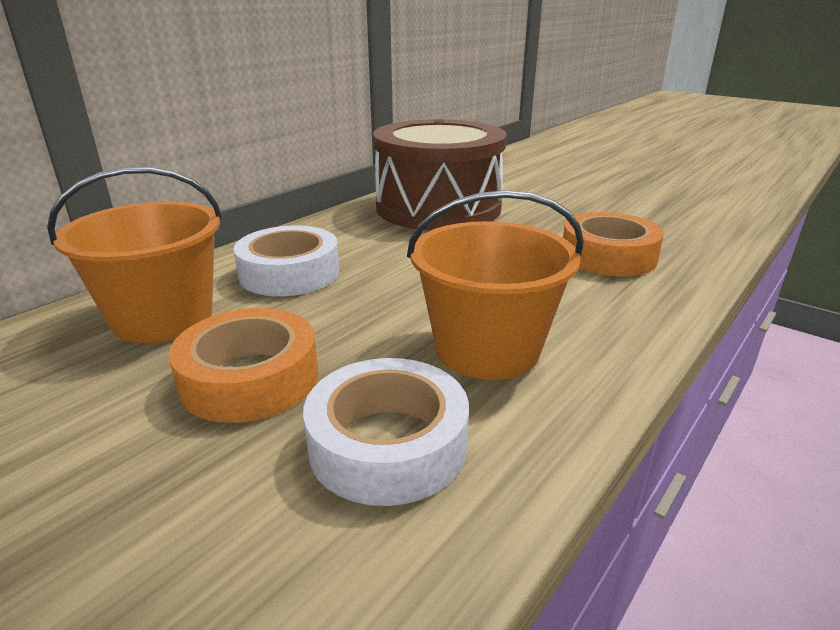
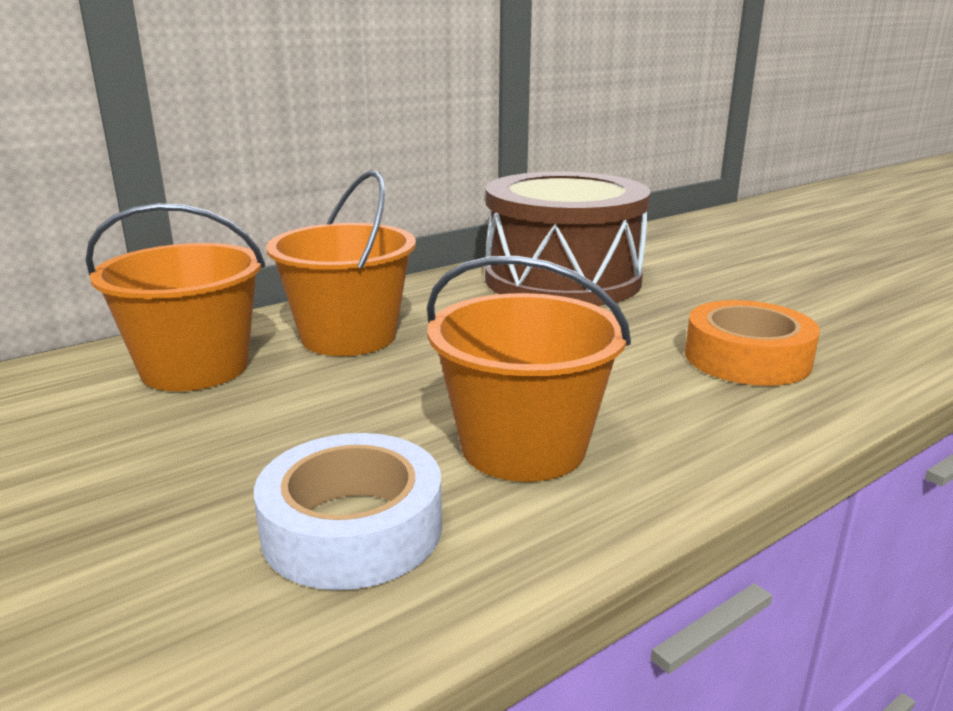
camera: 15 degrees right, 5 degrees down
(250, 378) = (248, 440): orange tape -> none
(289, 273) = (348, 336): white tape -> orange bucket

